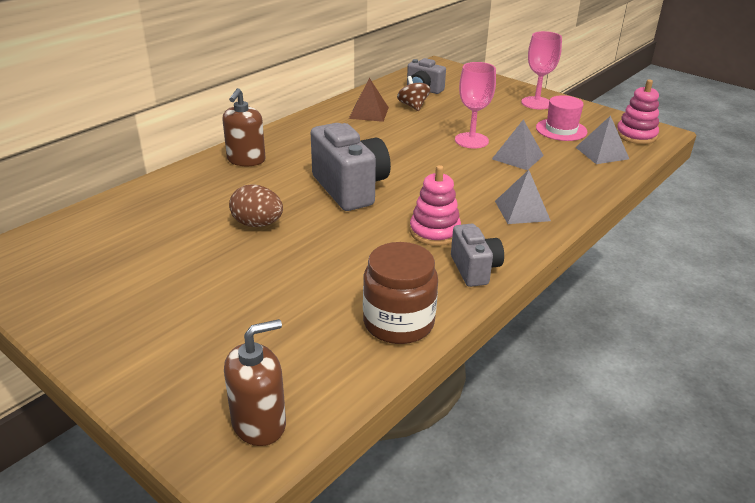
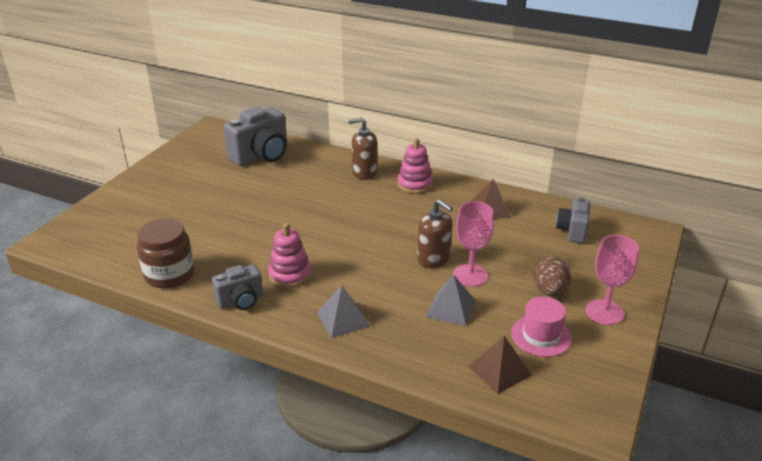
camera: 75 degrees right, 0 degrees up
(257, 224) = (275, 197): brown egg -> brown egg (550, 291)
(259, 423) = (77, 242): brown soap dispenser -> brown soap dispenser (433, 259)
(350, 189) = (341, 225): grey camera -> grey camera (261, 156)
(413, 106) = (525, 231): brown spinning top -> none
(602, 153) = (499, 370): grey pyramid -> brown pyramid
(636, 135) = (570, 401): pink stacking toy -> pink stacking toy (415, 184)

